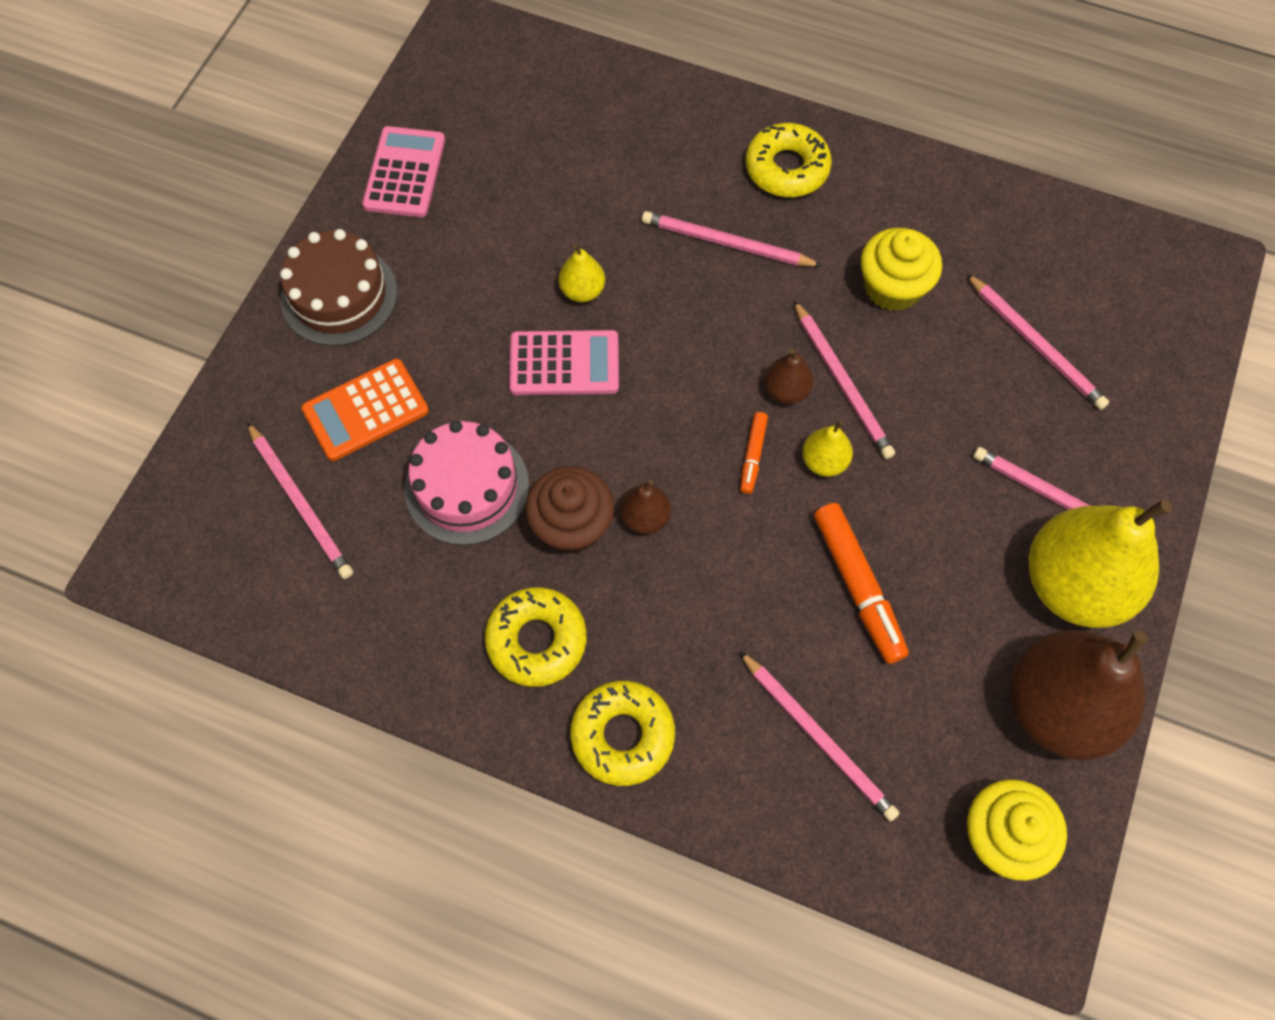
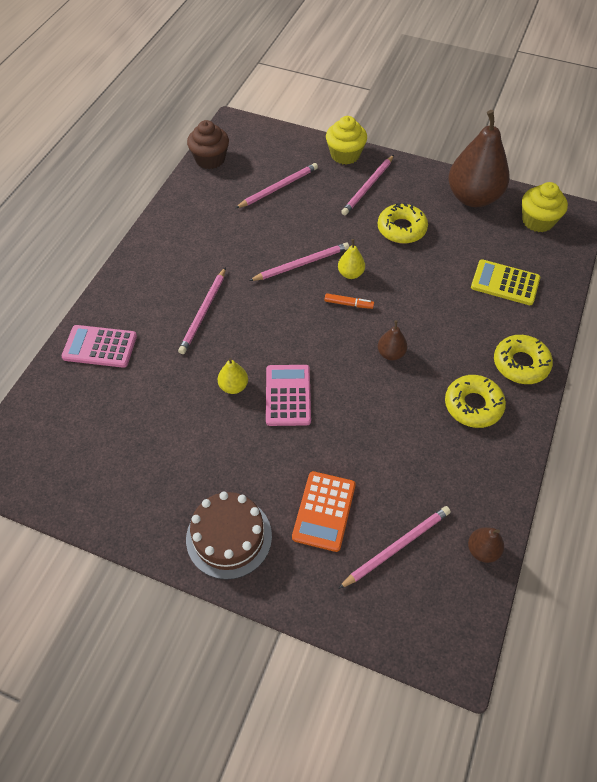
camera: 90 degrees left, 10 degrees down
(365, 410) = (324, 511): orange calculator -> orange calculator turned 45 degrees clockwise
(405, 173) = (123, 500): pink calculator -> pink calculator (100, 347)
(467, 487) = (377, 446): pink cake -> none
(572, 525) = (399, 389): brown cupcake -> brown cupcake (210, 159)
(786, 168) = (151, 282): yellow donut -> yellow donut (401, 229)
(786, 391) = (306, 288): brown pear -> brown pear (482, 550)
(818, 737) = (505, 283): pink pencil -> yellow calculator
(857, 586) = (422, 264): orange marker -> none
(892, 287) = (240, 240): yellow cupcake -> yellow cupcake (345, 155)
(1074, 584) = (411, 186): yellow pear -> none

